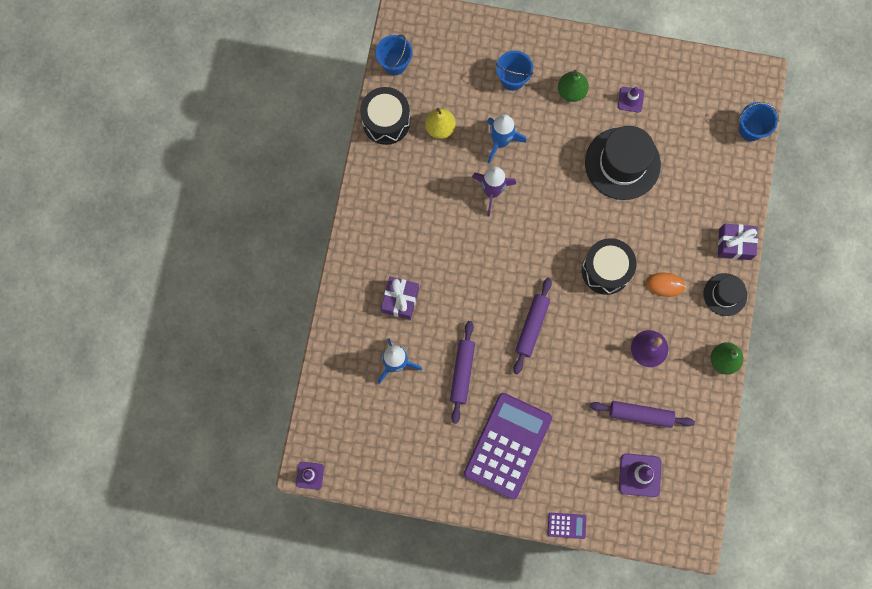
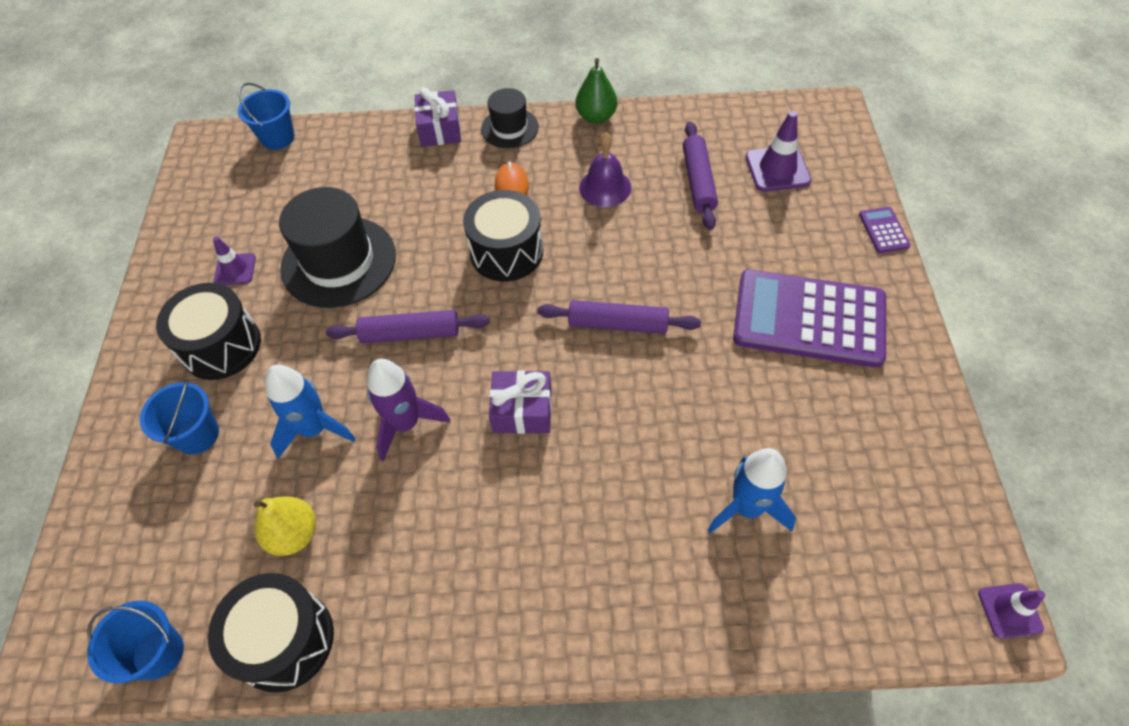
camera: 100 degrees left, 20 degrees down
(400, 300) = (632, 528): purple gift -> purple gift (522, 411)
(462, 372) = (723, 402): purple rolling pin -> purple rolling pin (410, 333)
(571, 91) = (221, 346): green pear -> black drum

